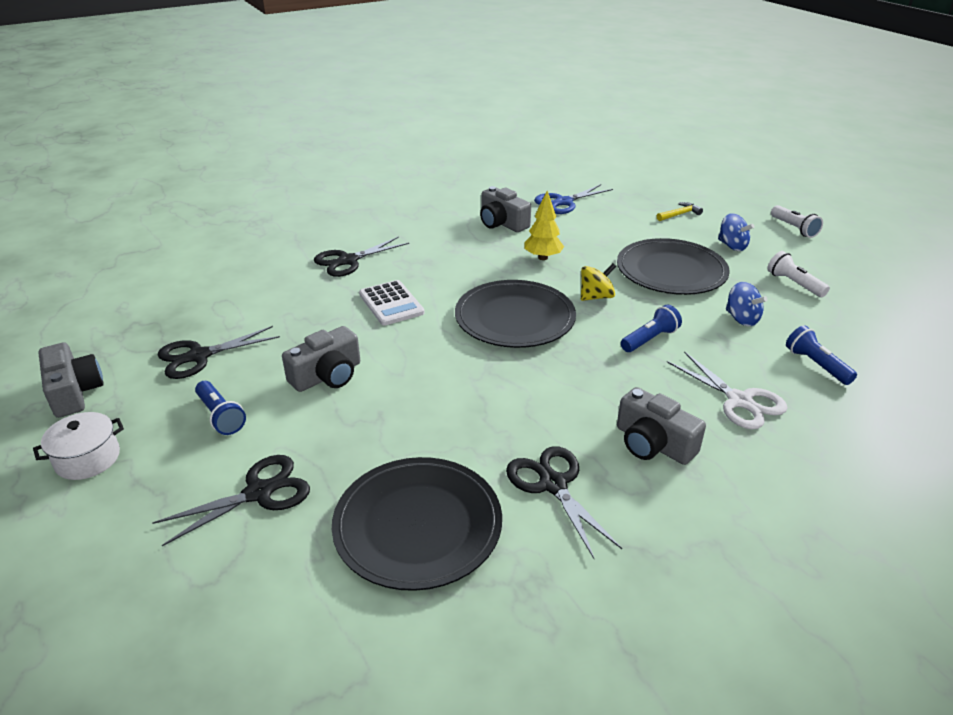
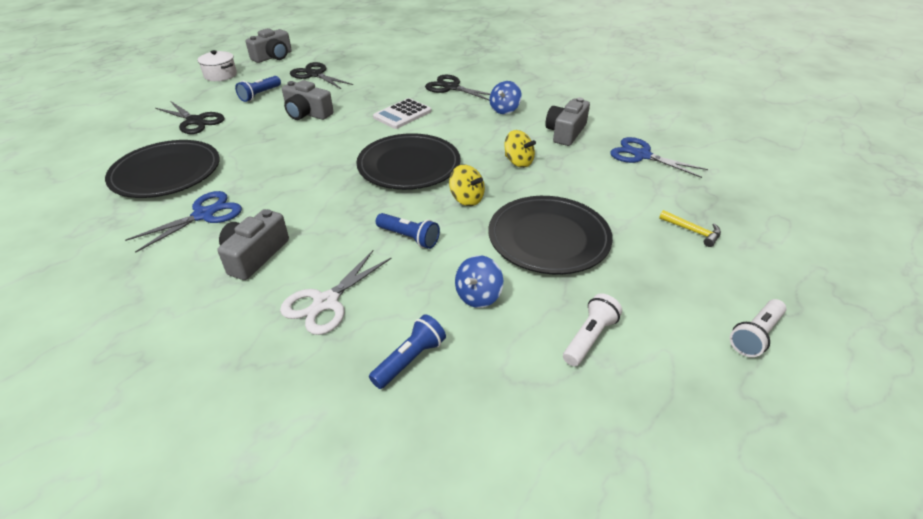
camera: 70 degrees right, 5 degrees up
(543, 257) = (518, 162): yellow tree -> yellow spinning top
(553, 484) = (204, 215): black scissors -> blue scissors
(732, 246) = (647, 278): blue spinning top -> blue spinning top (504, 110)

